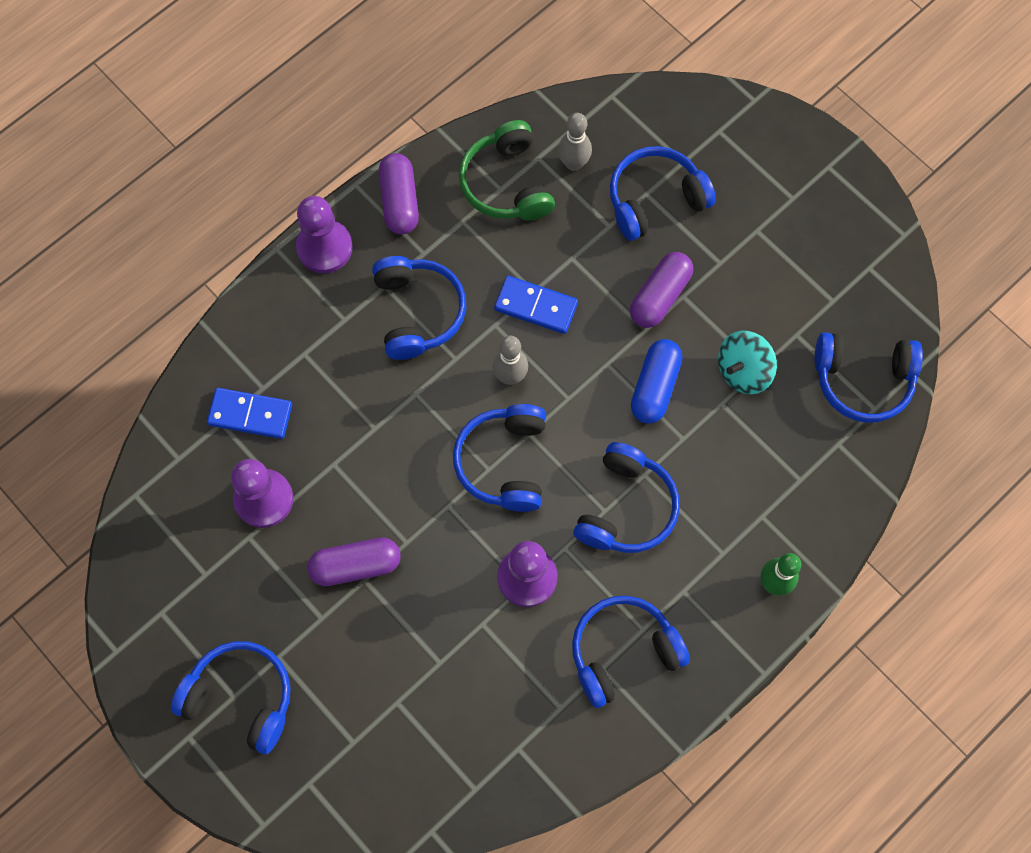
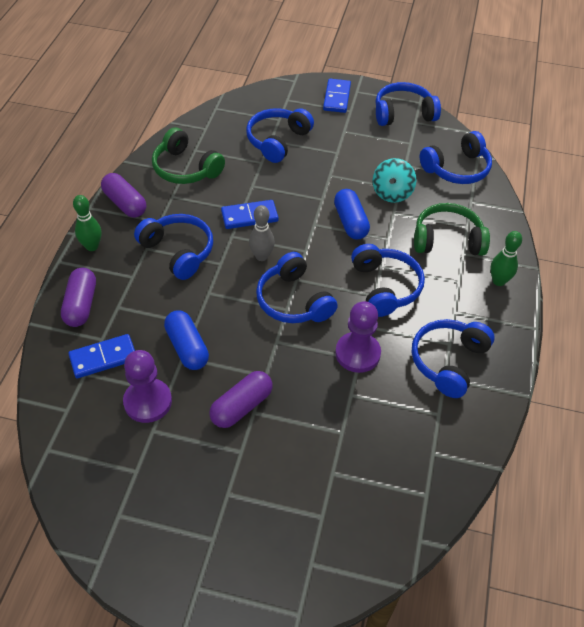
camera: 35 degrees left, 20 degrees down
(241, 698) = (219, 536): blue headphones -> blue headphones (403, 113)
(324, 247) = (92, 246): purple pawn -> green bowling pin
(345, 455) = (187, 348): none -> blue capsule
(573, 163) = (218, 144): grey bowling pin -> none
(660, 296) = (317, 181): purple capsule -> purple capsule (81, 305)
(758, 485) = (447, 240): none -> green headphones
(791, 164) = (337, 98): none -> blue domino

